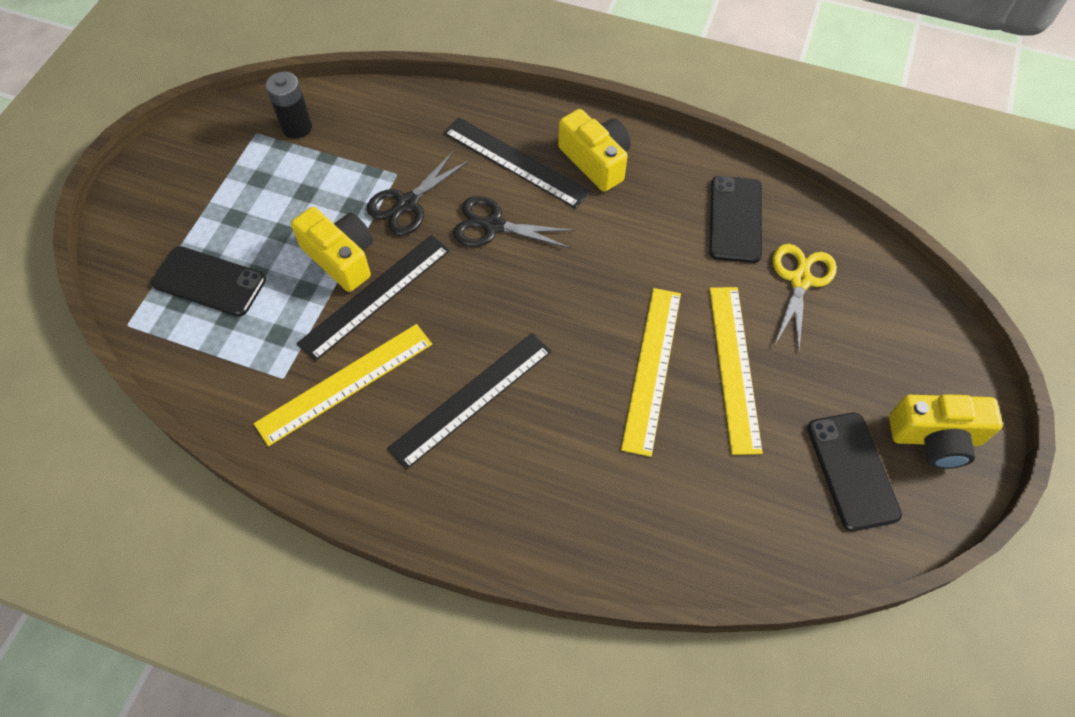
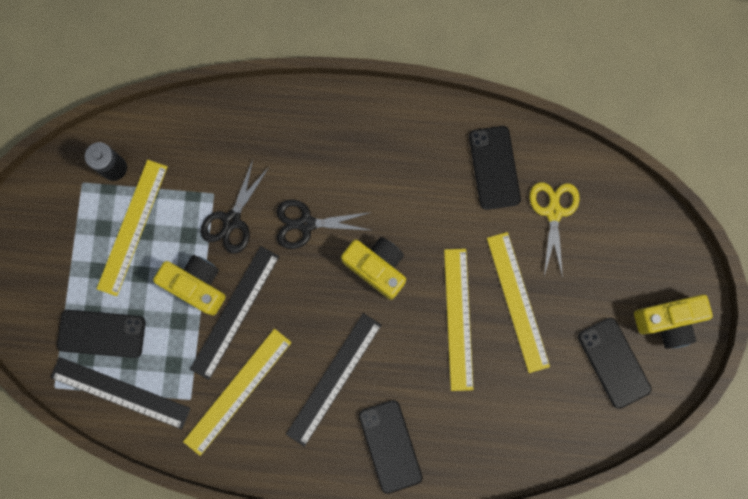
camera: 15 degrees left, 20 degrees up
(292, 185) = (132, 227): none -> yellow ruler
(515, 162) = (306, 156): black ruler -> black ruler (120, 393)
(520, 498) = (390, 446): none -> black phone
(596, 161) = (371, 139): yellow camera -> yellow camera (377, 267)

